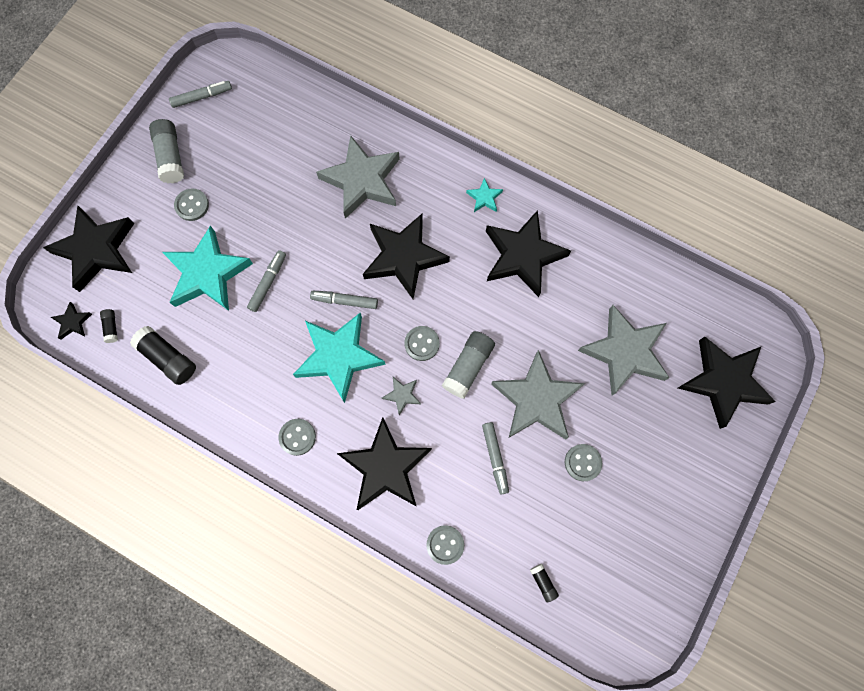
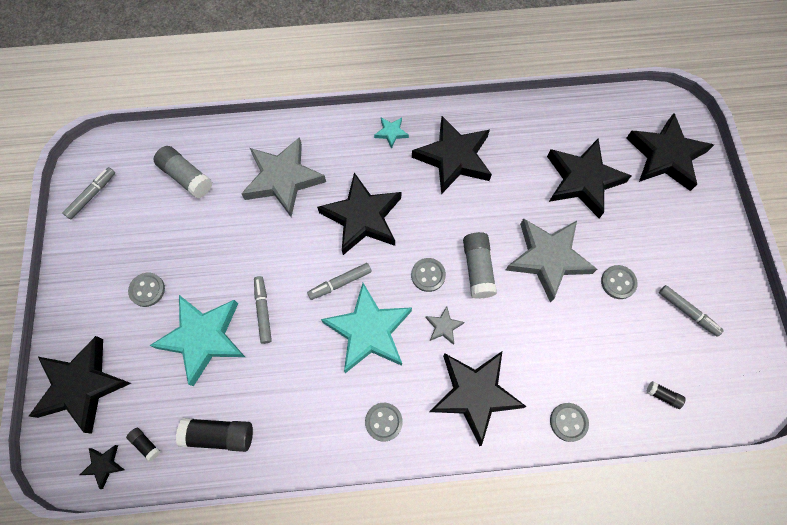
camera: 35 degrees left, 5 degrees down
(171, 157) = (98, 261): grey glue stick -> grey glue stick (186, 177)
(495, 458) = (552, 325): grey marker -> grey marker (687, 312)
(625, 352) = (582, 180): grey star -> black star

